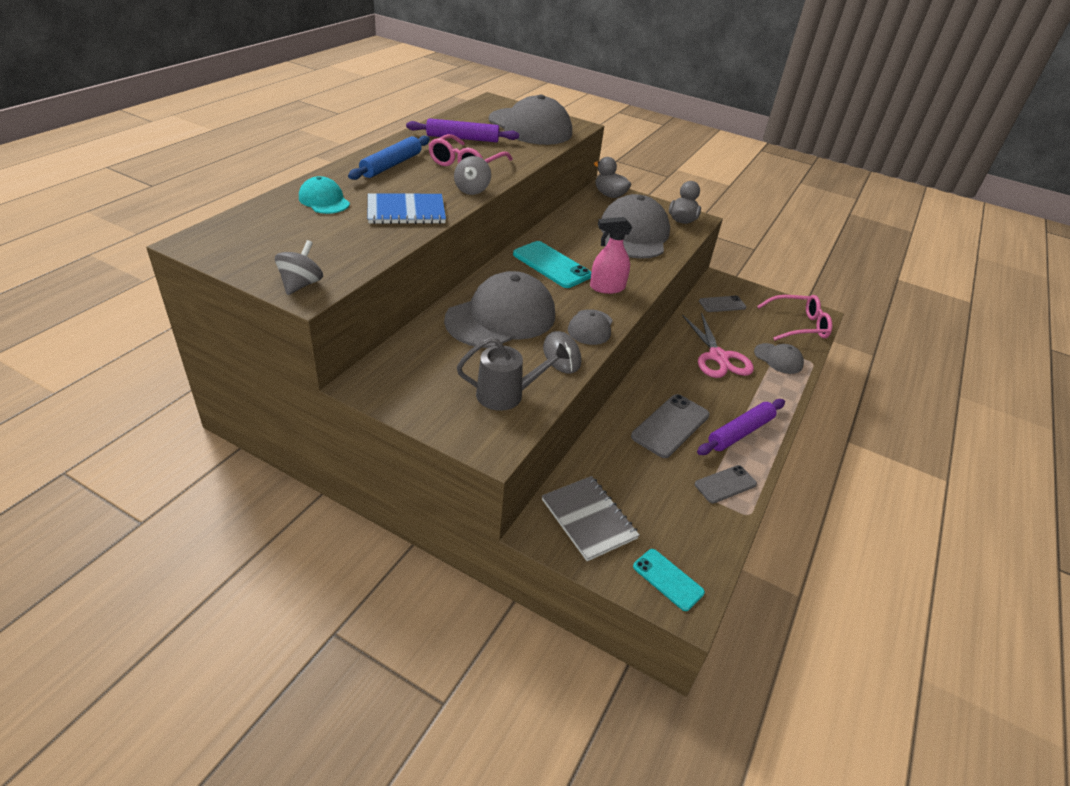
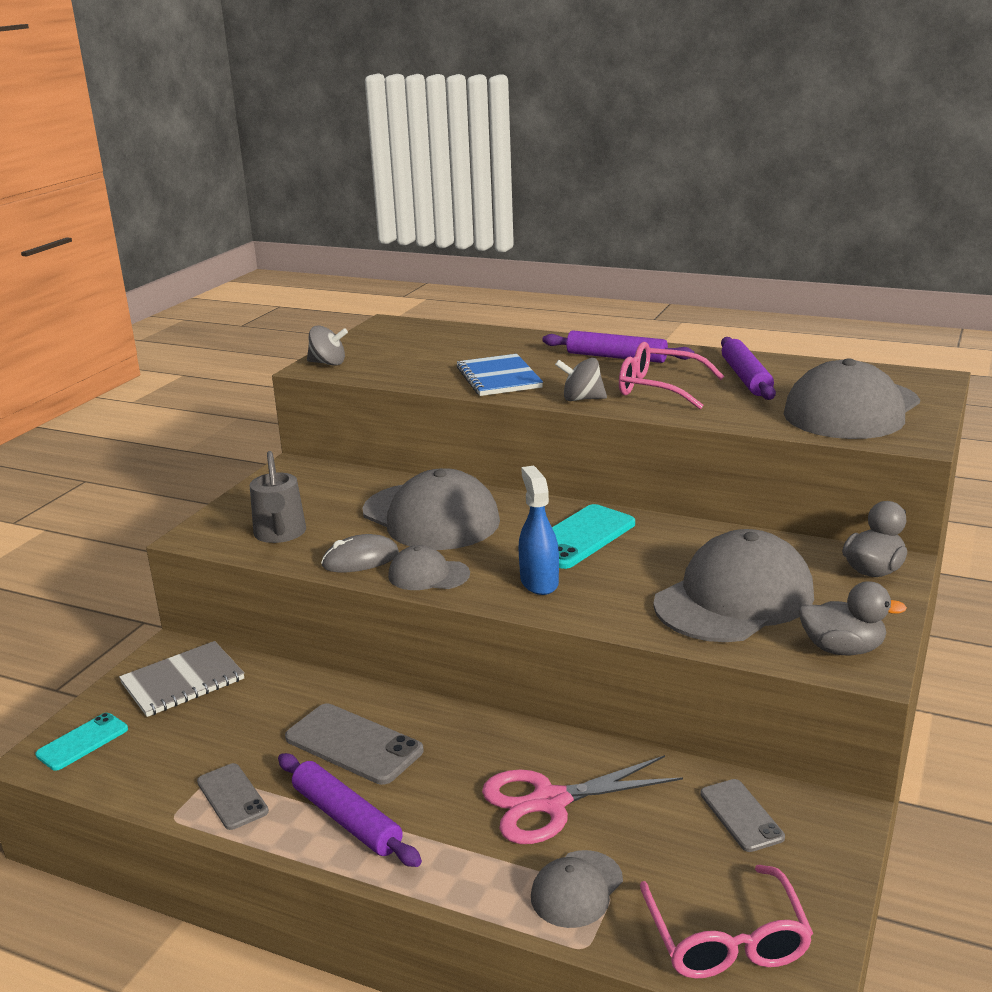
camera: 90 degrees right, 15 degrees down
(324, 200) = (499, 346): turquoise cap -> none
(391, 165) = (616, 357): blue rolling pin -> purple rolling pin
(607, 288) = (539, 582): pink spray bottle -> blue spray bottle
(633, 234) = (734, 598): grey cap -> grey cap turned 45 degrees counterclockwise

